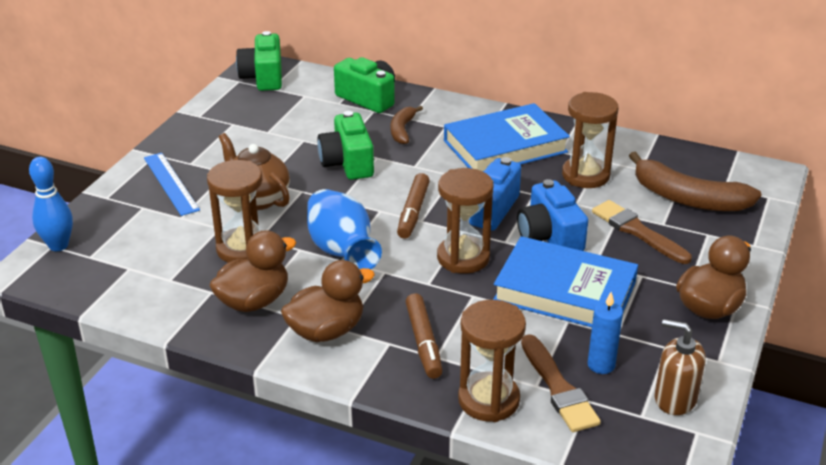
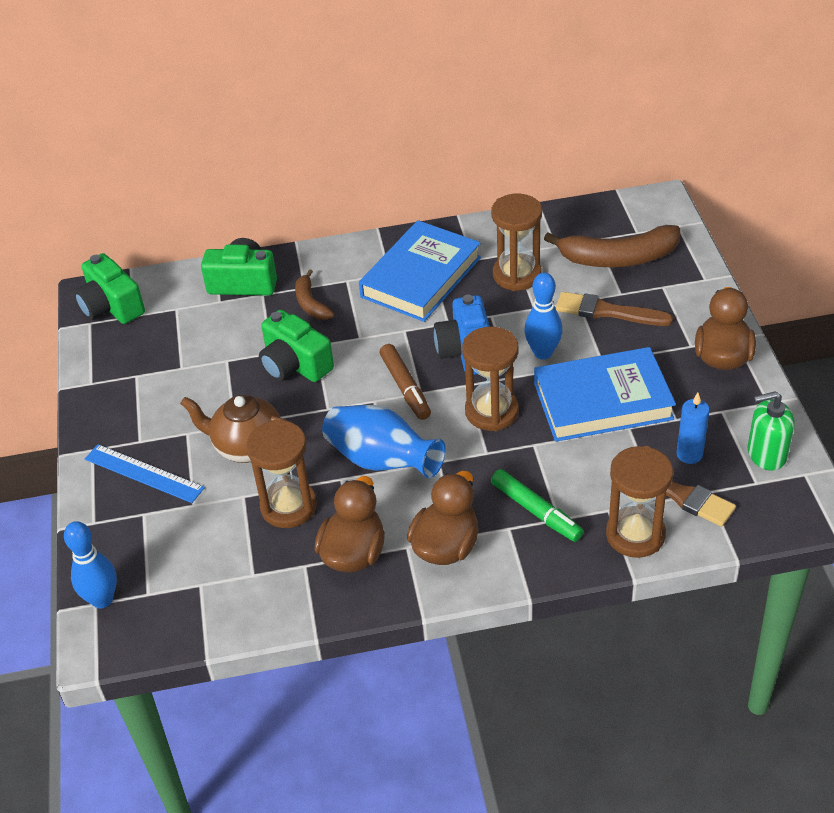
camera: 30 degrees left, 10 degrees up
(424, 342) = (536, 511): brown marker -> green marker
(549, 236) = (543, 353): blue camera -> blue bowling pin
(675, 398) = (766, 454): brown soap dispenser -> green soap dispenser

